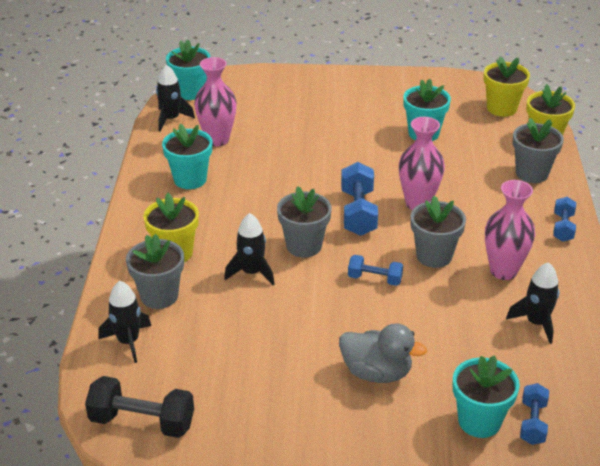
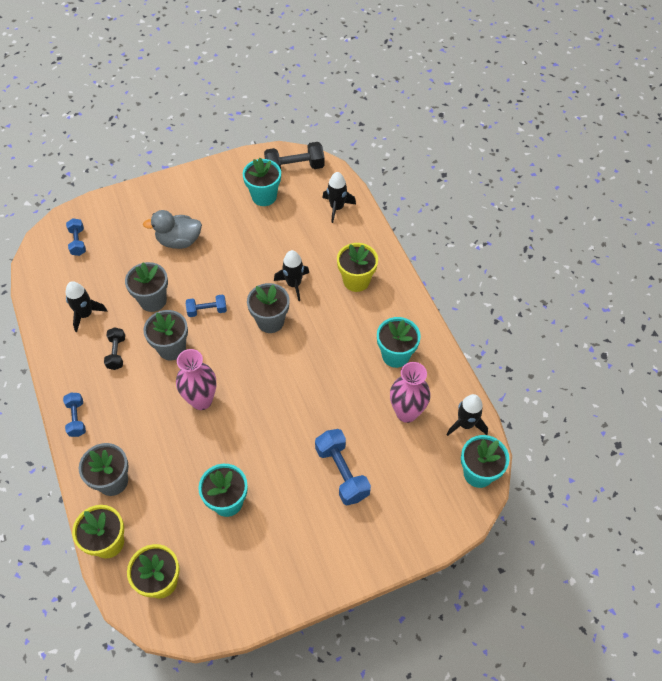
camera: 155 degrees right, 20 degrees up
(159, 296) = (341, 244): grey flower pot -> grey flower pot (153, 300)
(358, 213) = (245, 371): blue dumbbell -> blue dumbbell (342, 472)
(479, 421) = (109, 232): turquoise flower pot -> turquoise flower pot (264, 196)
(503, 271) = (116, 353): pink vase -> black dumbbell

